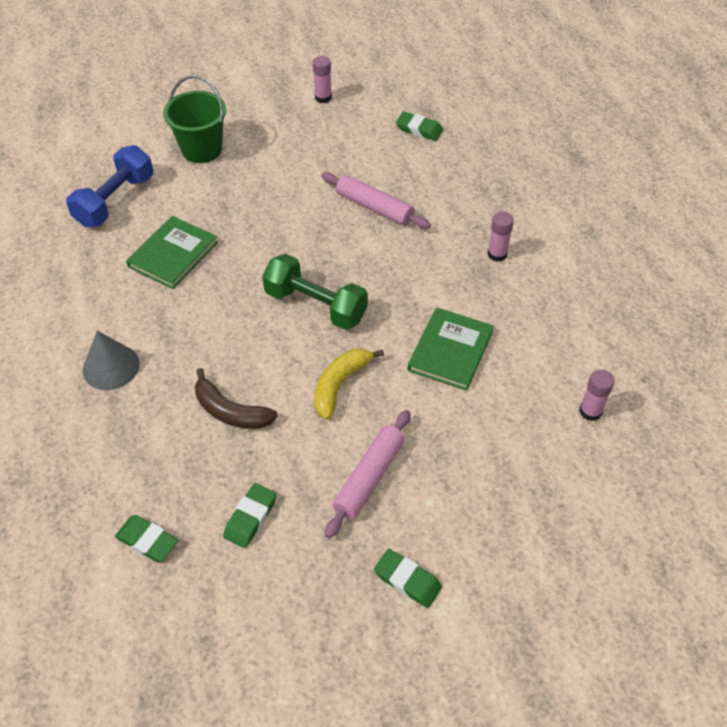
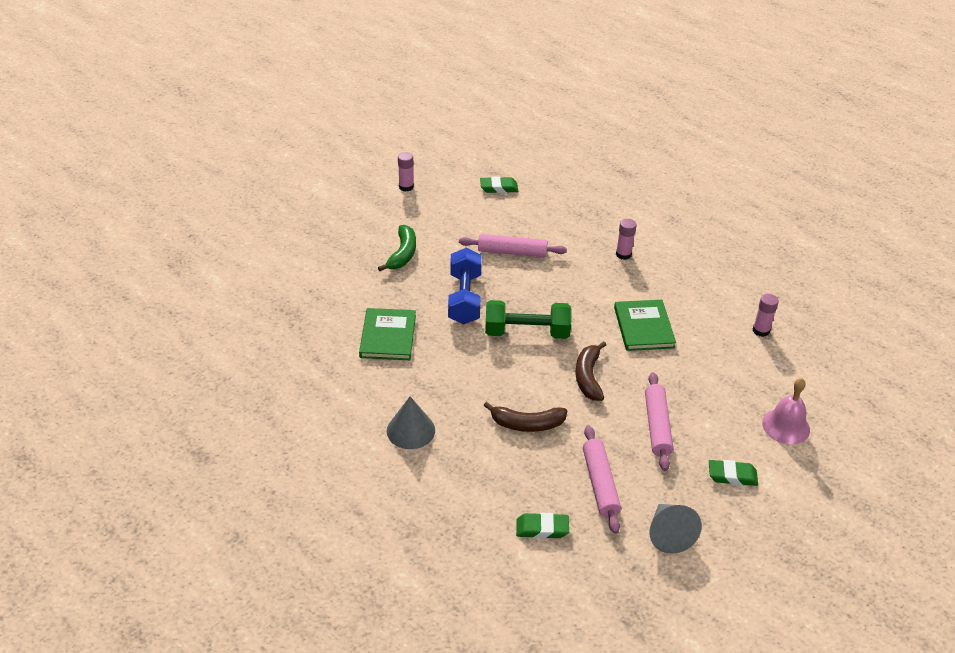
camera: 30 degrees left, 10 degrees down
(115, 201) = (304, 314): blue dumbbell -> blue dumbbell (464, 298)
(202, 149) = (342, 254): green bucket -> none
(250, 518) = (600, 483): green eraser -> pink rolling pin
(260, 170) = (402, 254): none -> green banana
(275, 617) = (668, 534): none -> grey cone
(340, 385) = (588, 377): yellow banana -> brown banana
(525, 547) = (786, 426): none -> pink bell

